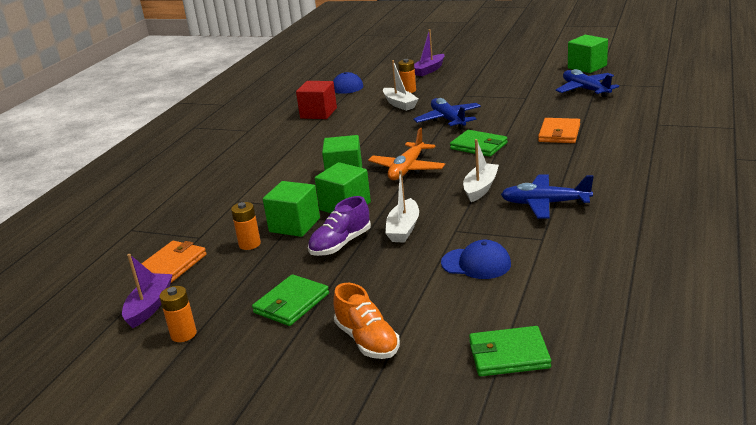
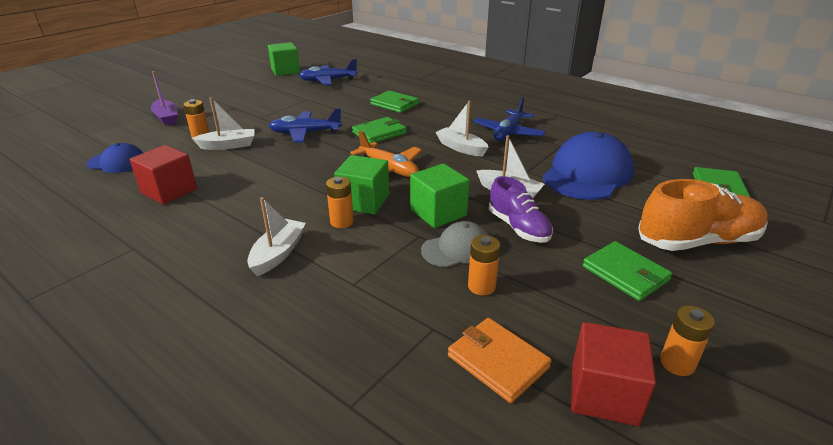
camera: 75 degrees left, 5 degrees up
(149, 306) = (603, 394): purple boat -> red cube
(260, 169) = (278, 253): none -> white boat
(294, 225) = (457, 249): green cube -> grey cap
(310, 176) = (341, 222): none -> orange battery
(367, 340) = (697, 241): orange shoe -> orange shoe, size x1.56
(476, 263) = (587, 174): blue cap -> blue cap, size x1.83
(559, 133) = (394, 104): orange wallet -> green wallet

